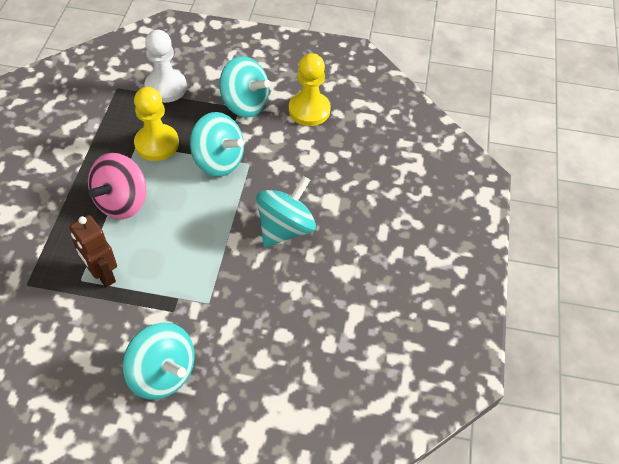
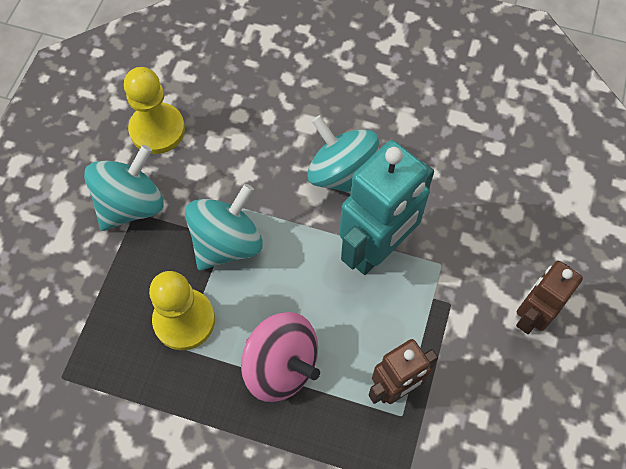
camera: 80 degrees left, 10 degrees up
(163, 373) = (531, 316): turquoise spinning top -> brown robot
(166, 87) = (76, 307): white pawn -> none
(219, 256) = (376, 249): none -> turquoise robot

